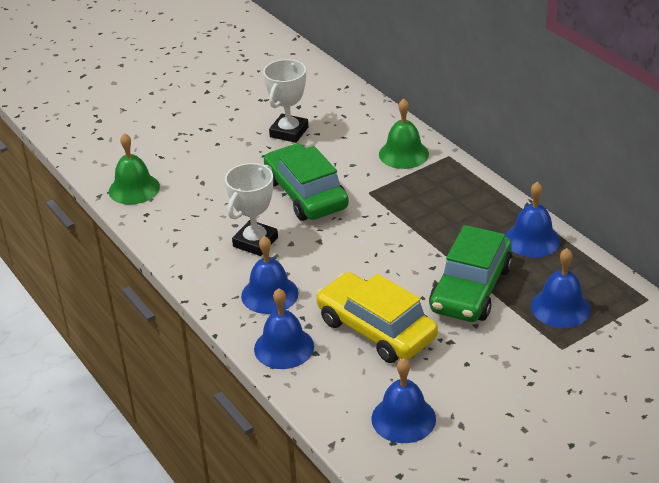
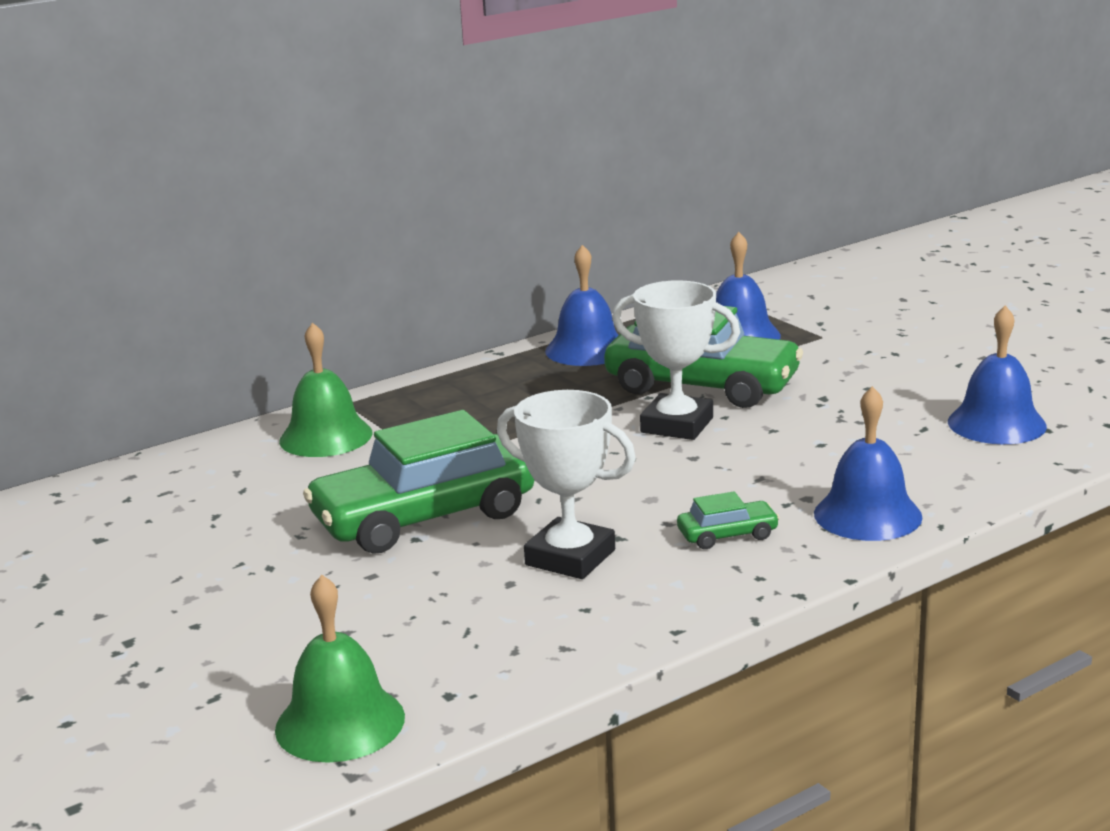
camera: 90 degrees left, 15 degrees down
(269, 294) = (727, 535): blue bell -> green car
(289, 132) = (195, 544): white trophy -> white trophy (677, 425)
(376, 329) = (806, 446): yellow car -> none

